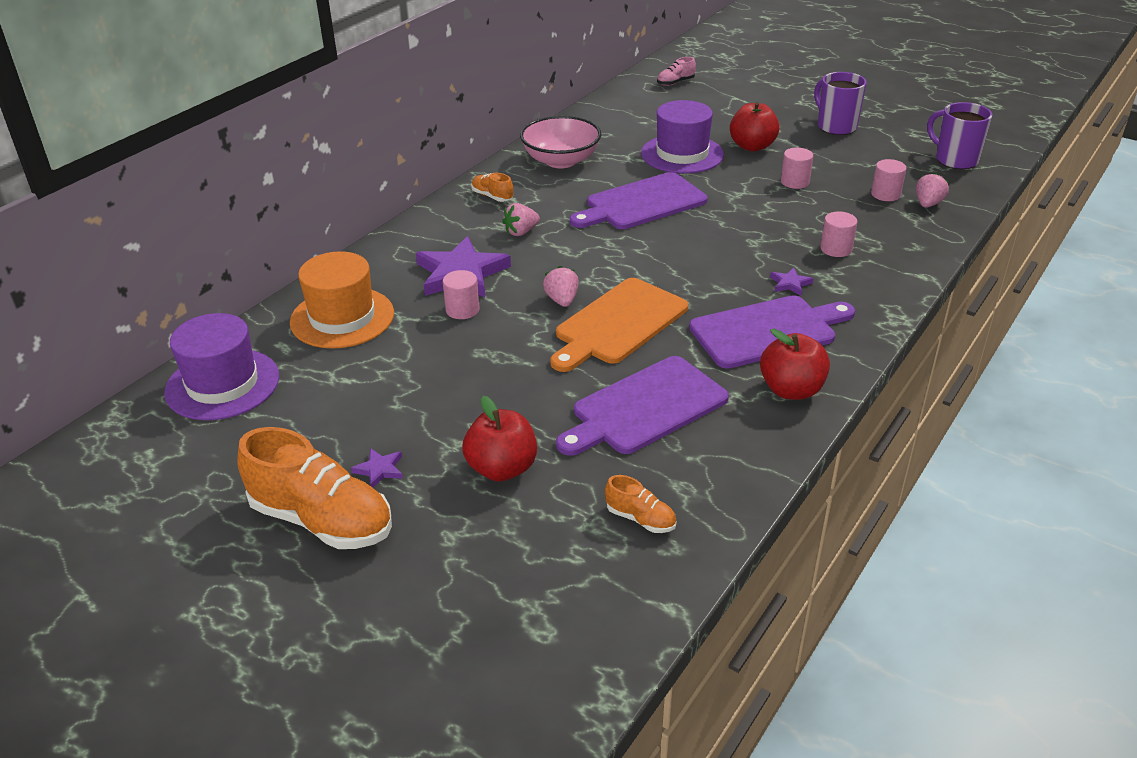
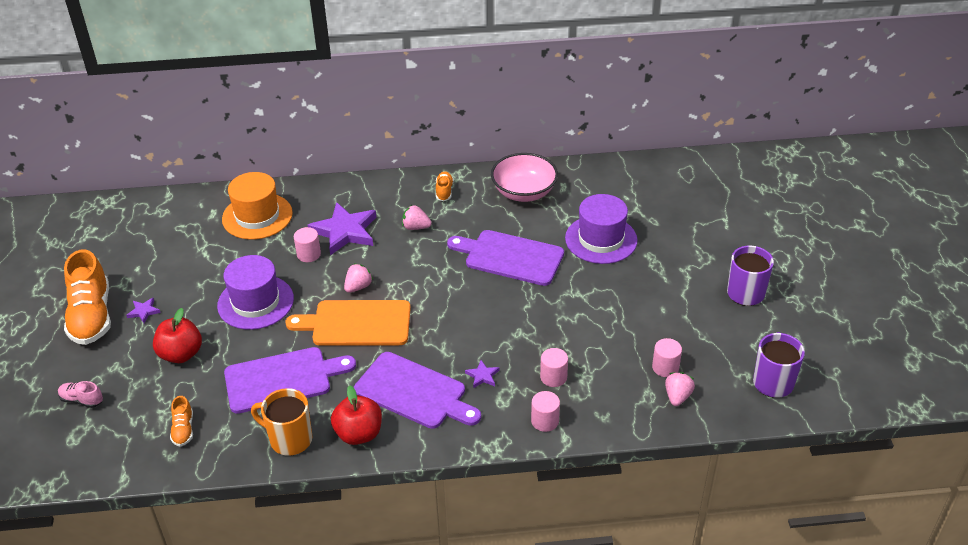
camera: 50 degrees right, 5 degrees up
(222, 384) = (163, 215): purple hat -> purple hat (255, 302)
(644, 408) = (282, 379): purple cutting board -> purple cutting board turned 150 degrees clockwise
(675, 82) = (709, 178): pink shoe -> pink shoe (82, 400)
(748, 441) = (289, 439): none -> orange mug
(752, 146) = (656, 266): red apple -> none
(795, 182) = (627, 313): pink cylinder -> pink cylinder (545, 421)
(928, 204) = (677, 396): pink strawberry -> pink strawberry turned 60 degrees counterclockwise

